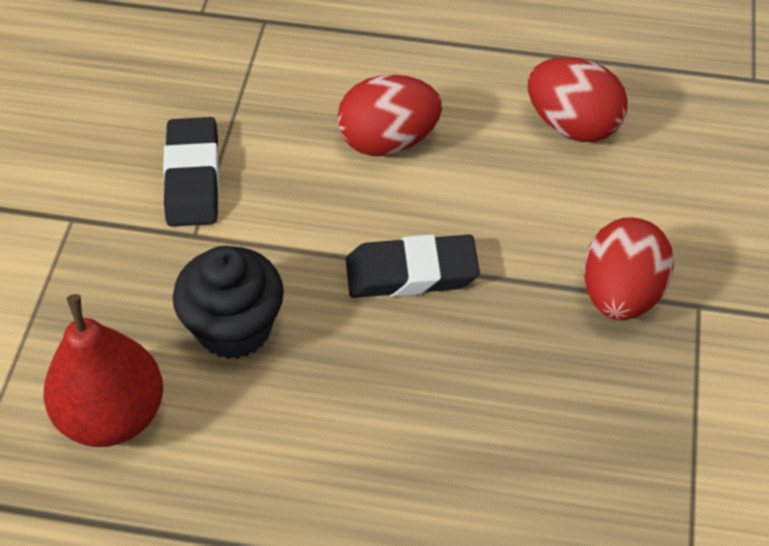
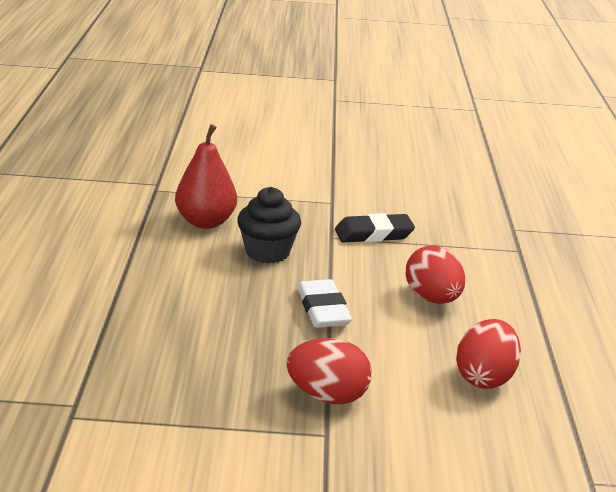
camera: 80 degrees right, 25 degrees down
(411, 273) = (323, 309): black eraser -> white eraser

